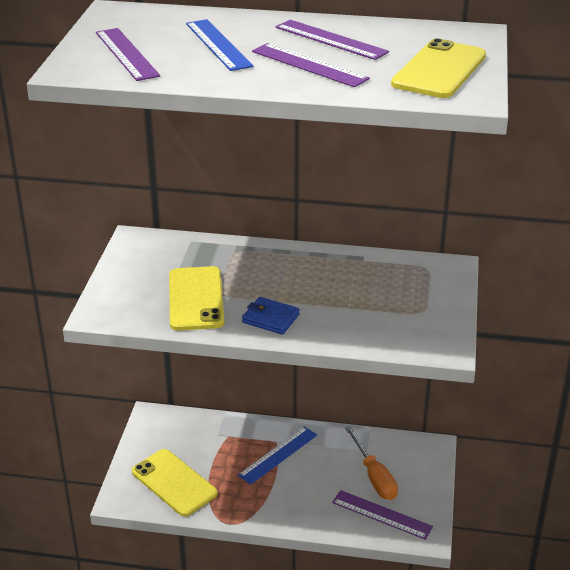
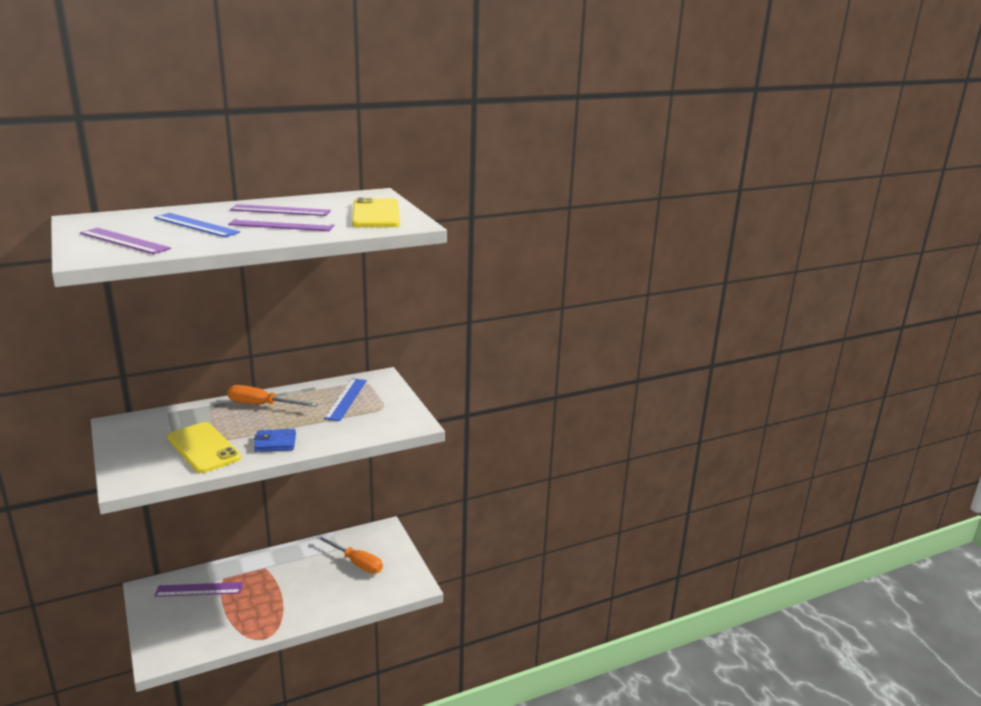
camera: 35 degrees left, 10 degrees down
(174, 483) = (197, 628): yellow phone -> none
(278, 455) = (273, 576): blue ruler -> blue ruler (346, 399)
(290, 263) = (262, 405): none -> orange screwdriver
(382, 514) = (378, 585): purple ruler -> purple ruler (199, 589)

